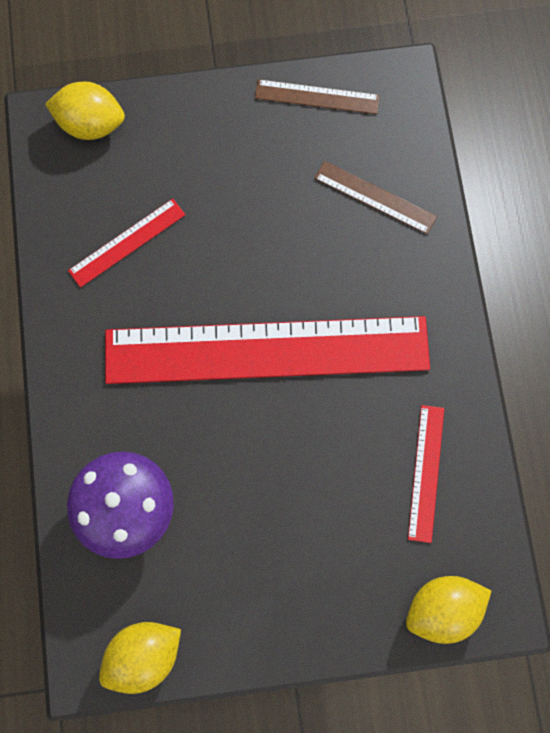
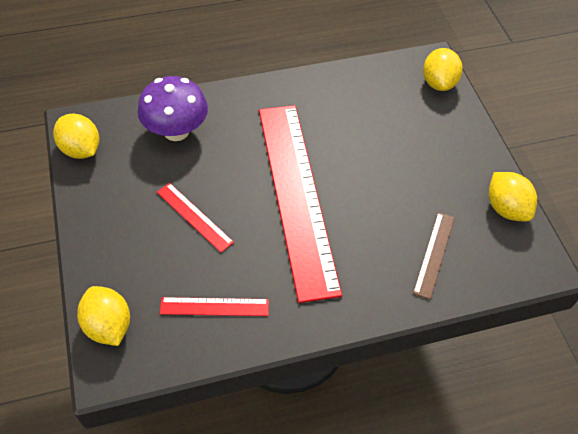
camera: 80 degrees right, 20 degrees down
(127, 243) = (359, 110): red ruler -> red ruler (194, 217)
(317, 97) = (506, 208): brown ruler -> yellow lemon

